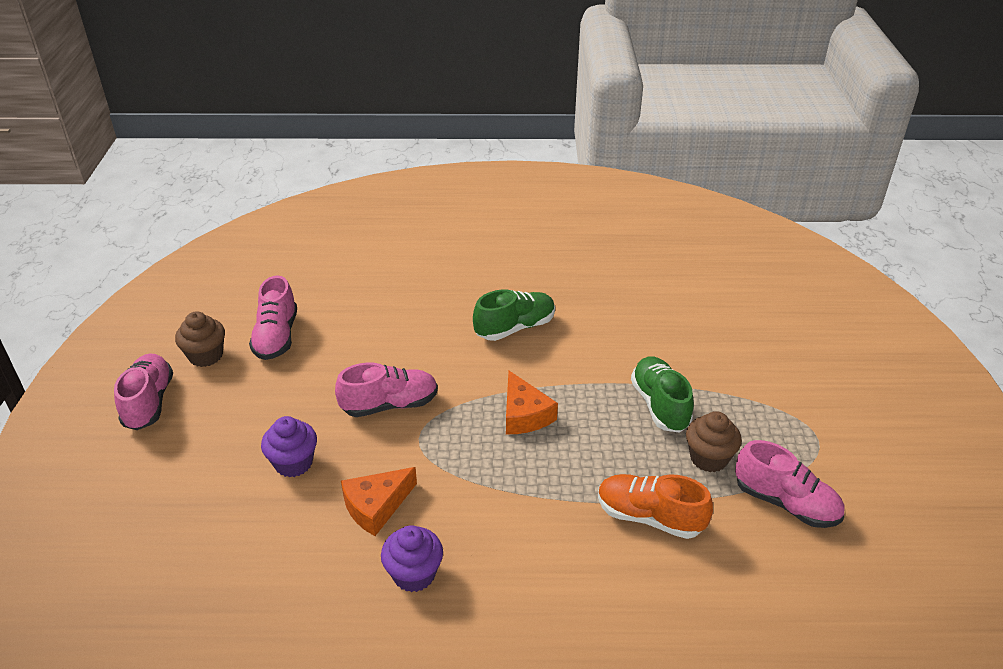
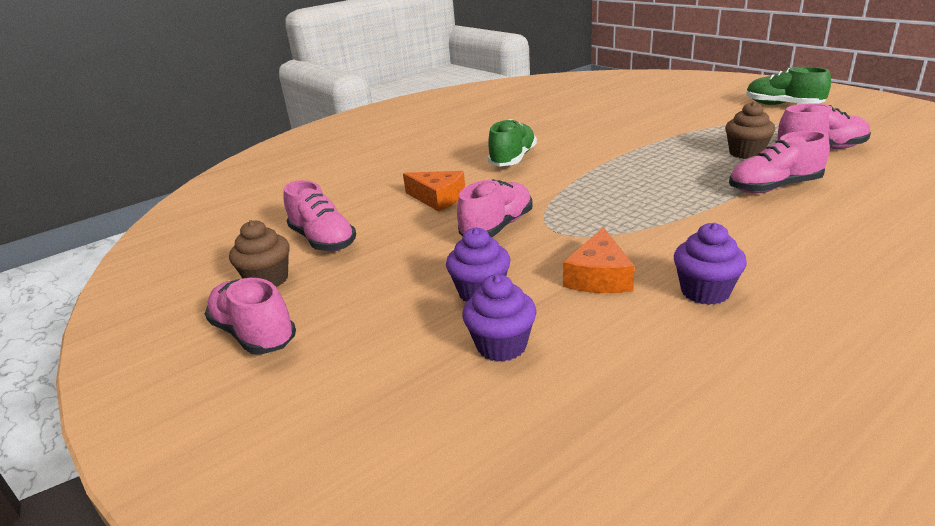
camera: 35 degrees left, 10 degrees down
(244, 517) = (501, 346): none -> purple cupcake
(524, 414) = (603, 187): orange cheese -> orange cheese (438, 198)
(649, 517) = (774, 187): orange shoe -> pink shoe
(660, 405) = (672, 148): green shoe -> green shoe (782, 105)

